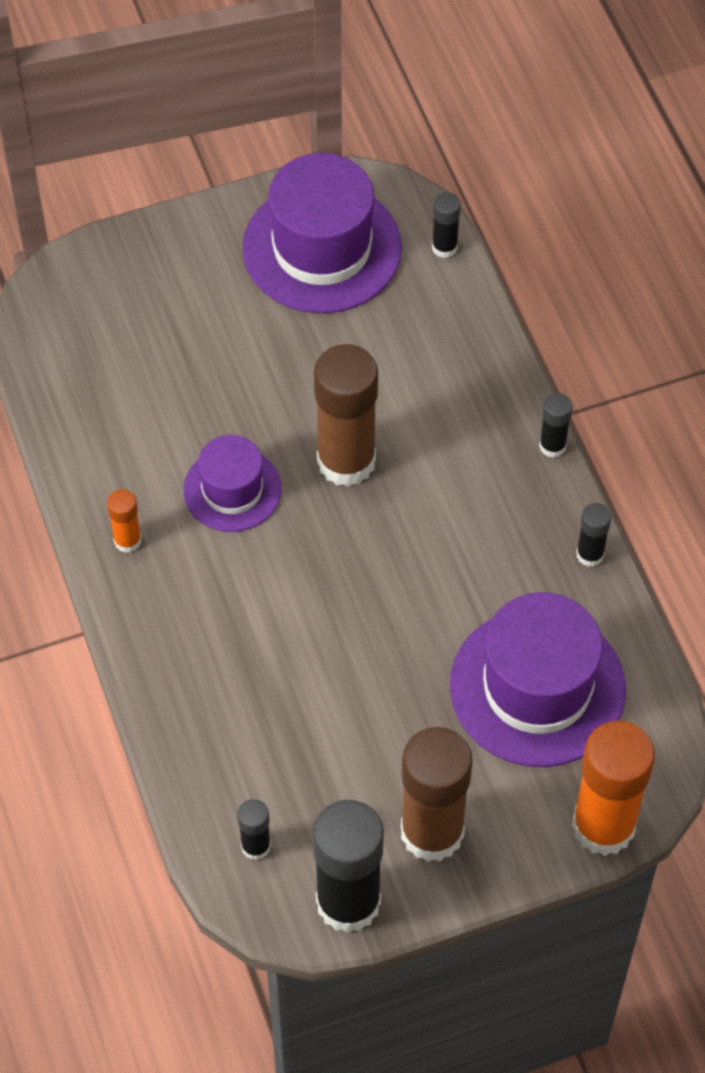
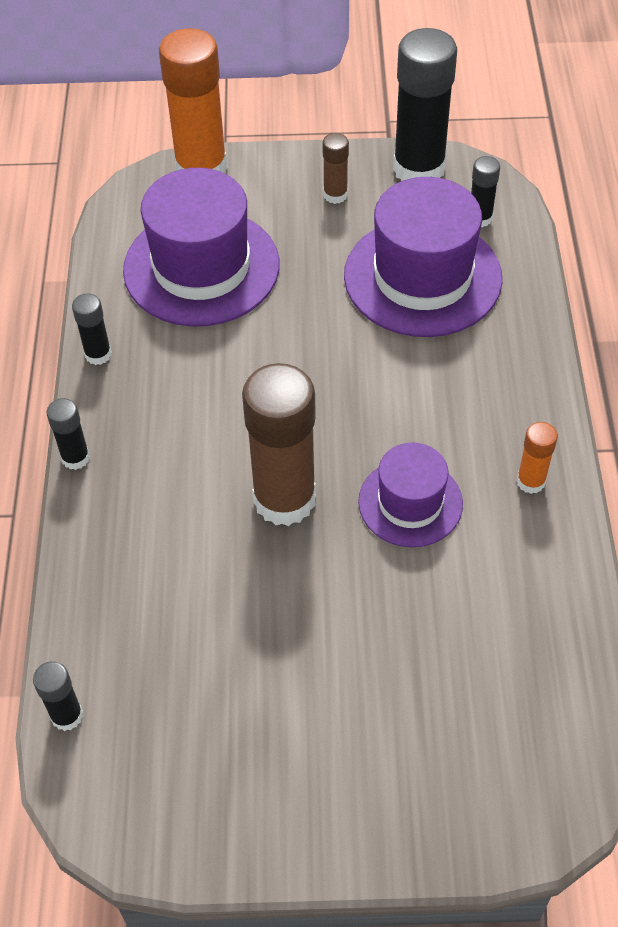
camera: 160 degrees left, 5 degrees down
(322, 248) = (209, 760): purple hat -> purple hat (422, 277)
(432, 832) = (335, 195): brown glue stick -> brown glue stick, size x0.46

